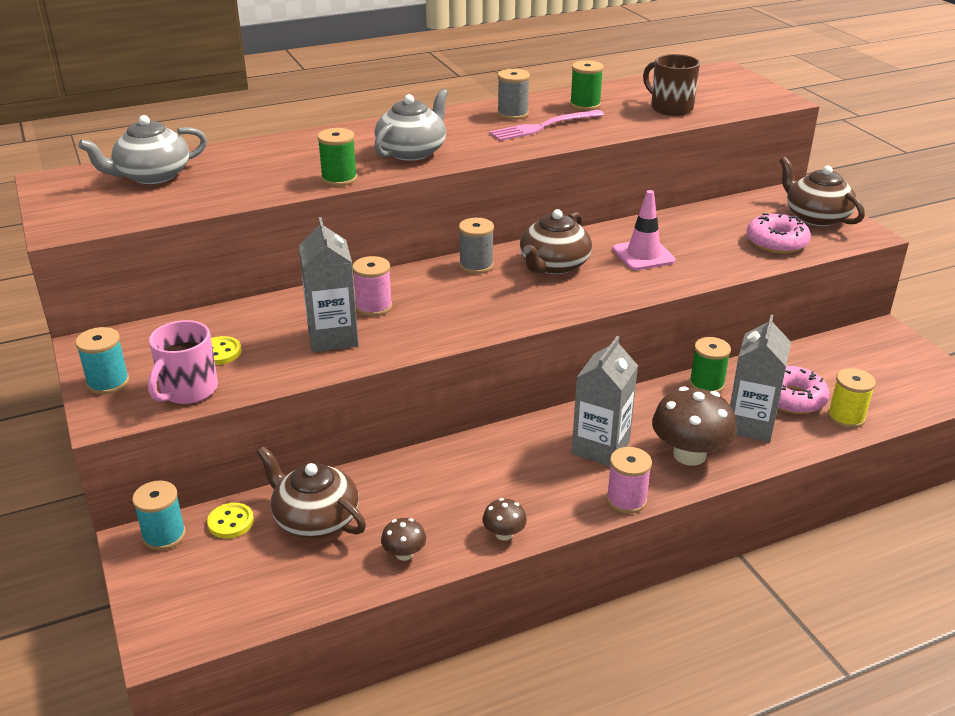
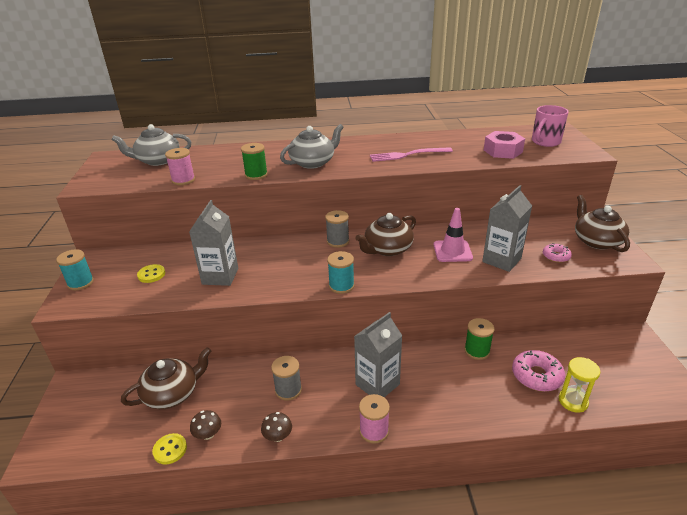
camera: 20 degrees right, 0 degrees up
(164, 535) = (86, 383): turquoise spool -> turquoise spool (341, 286)
(188, 390) = (116, 297): pink mug -> pink mug (545, 142)
(231, 522) = (126, 383): yellow button -> yellow button (170, 449)
(315, 519) = (172, 393): brown teapot -> brown teapot turned 90 degrees clockwise
(374, 307) = (258, 259): pink spool -> pink spool (183, 180)
(512, 114) = (393, 144): grey spool -> grey spool (288, 390)
(585, 105) = (445, 143): green spool -> none
(670, 108) = (503, 151): brown mug -> pink nut
(689, 455) = (437, 405): brown mushroom -> none
(750, 425) = (494, 391): grey carton -> grey carton (501, 260)
(776, 242) = (556, 256): pink donut -> pink donut, size x0.60
(846, 417) = (573, 401): yellow spool -> yellow hourglass

